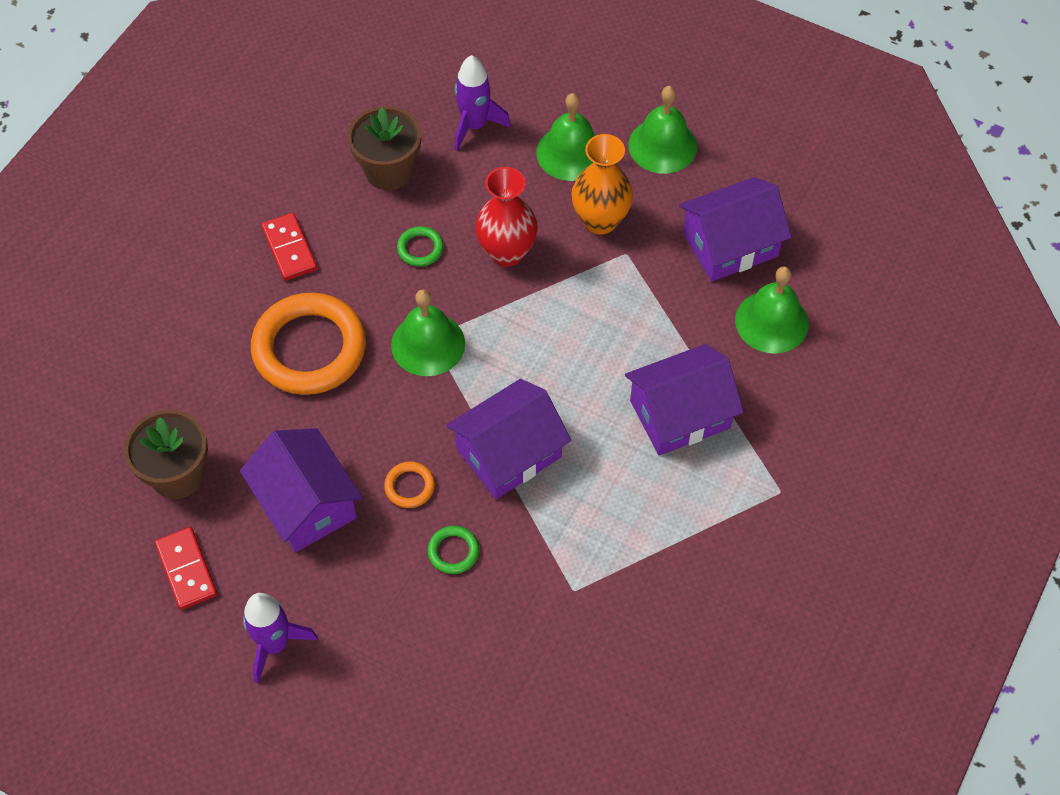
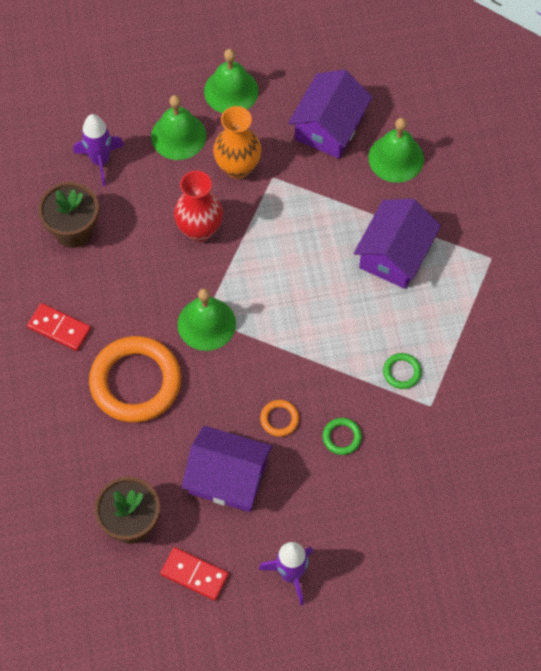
camera: 40 degrees left, 5 degrees up
(420, 248) = (143, 267): green ring -> green ring (402, 372)
(509, 453) = (318, 354): purple house -> none

